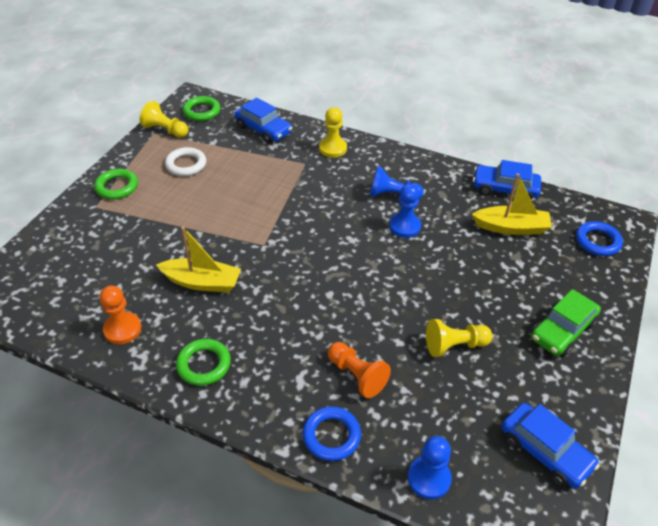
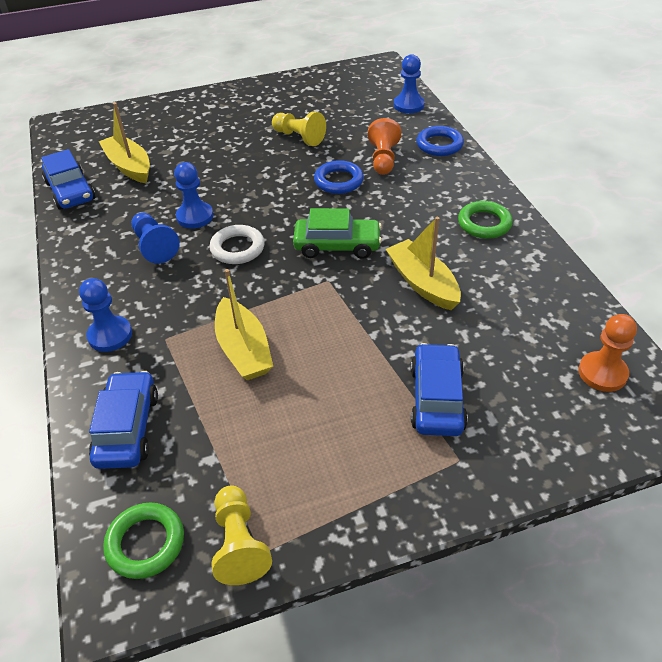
camera: 130 degrees left, 0 degrees up
(117, 187) = (406, 475): green ring -> none
(122, 329) = (532, 288): orange pawn -> orange pawn (602, 373)
(186, 165) = (286, 444): white ring -> white ring (237, 248)
(259, 183) = (243, 349): none -> yellow boat
(333, 148) = (110, 335): yellow pawn -> blue pawn
(545, 451) = (333, 83): blue car -> blue car (436, 398)
(562, 330) = (226, 108): green car -> green car (337, 245)
(597, 241) = (102, 127): blue ring -> blue ring (338, 181)

